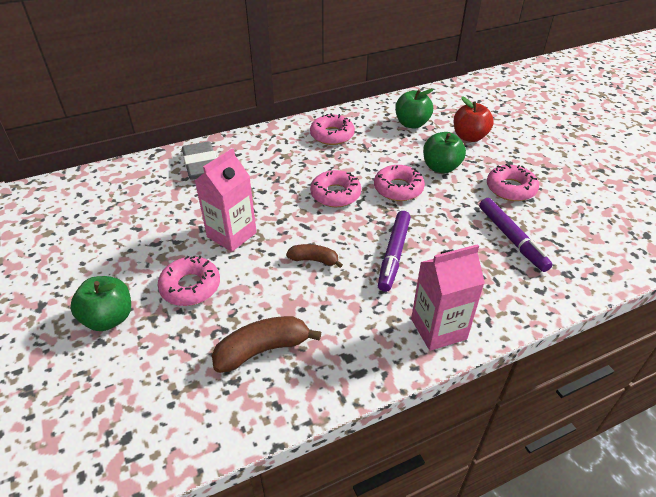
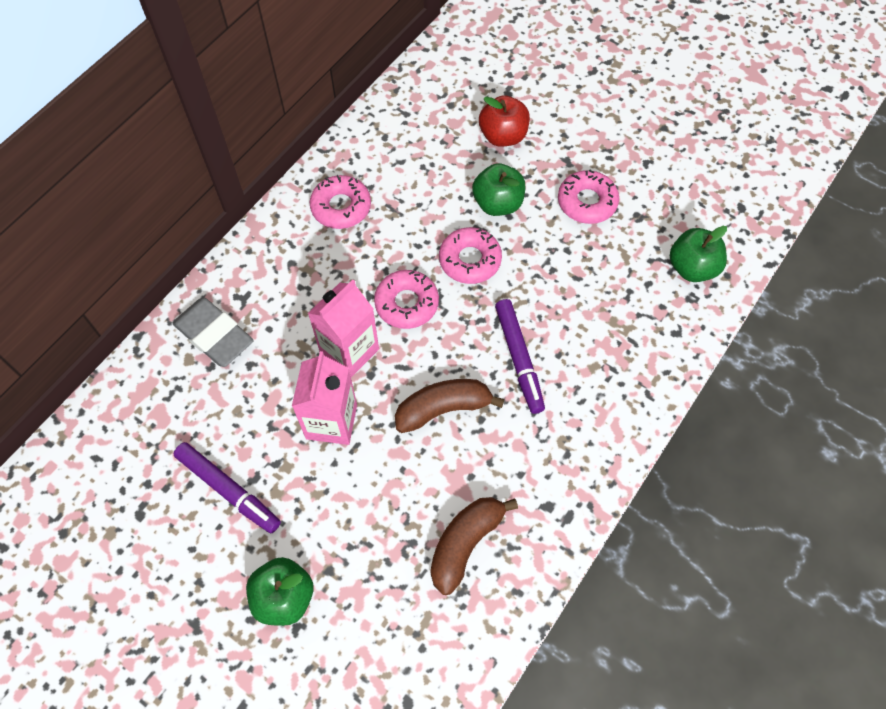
camera: 30 degrees left, 20 degrees up
(190, 286) = (339, 512): pink donut -> none
(314, 260) = (443, 409): brown banana -> brown banana, size x1.64
(412, 124) = (425, 142): green apple -> green apple (692, 268)
(438, 329) = (610, 429): pink carton -> pink carton (349, 351)
(511, 239) = (621, 277): purple marker -> purple marker (228, 490)

